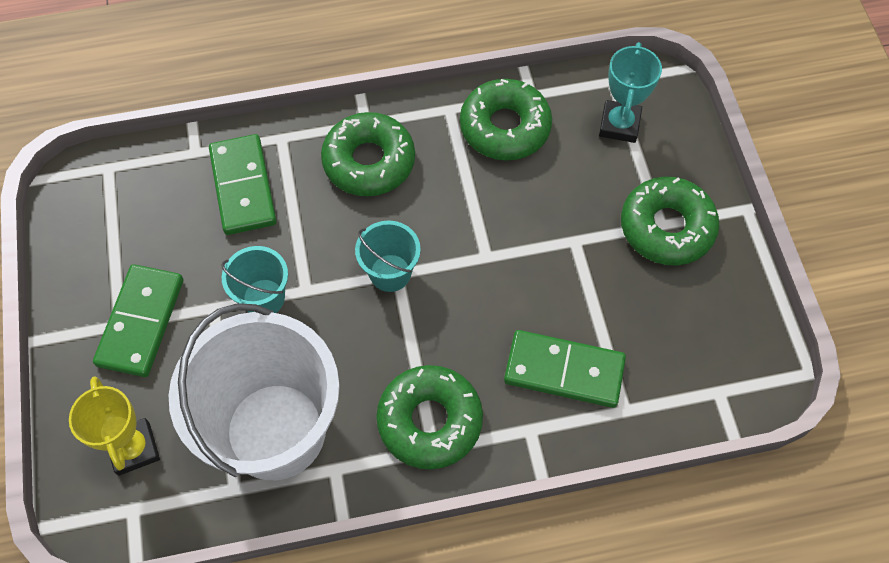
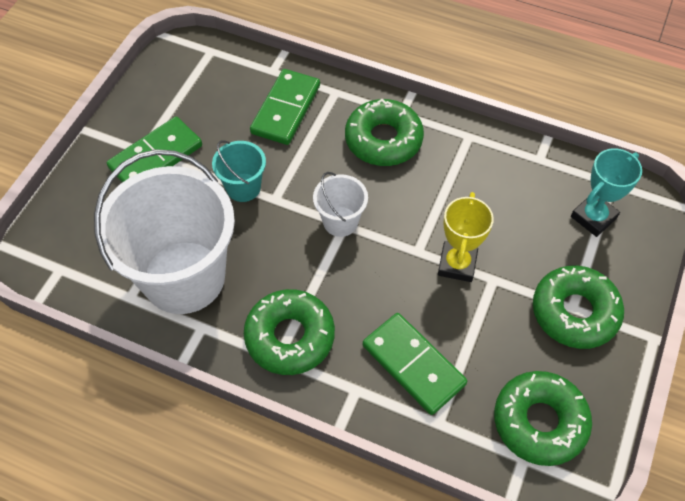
camera: 35 degrees right, 5 degrees down
(134, 448) = (90, 232): yellow trophy -> yellow trophy (457, 264)
(390, 273) = (340, 221): turquoise bucket -> white bucket
(505, 127) = (501, 170): green donut -> green donut (539, 422)

